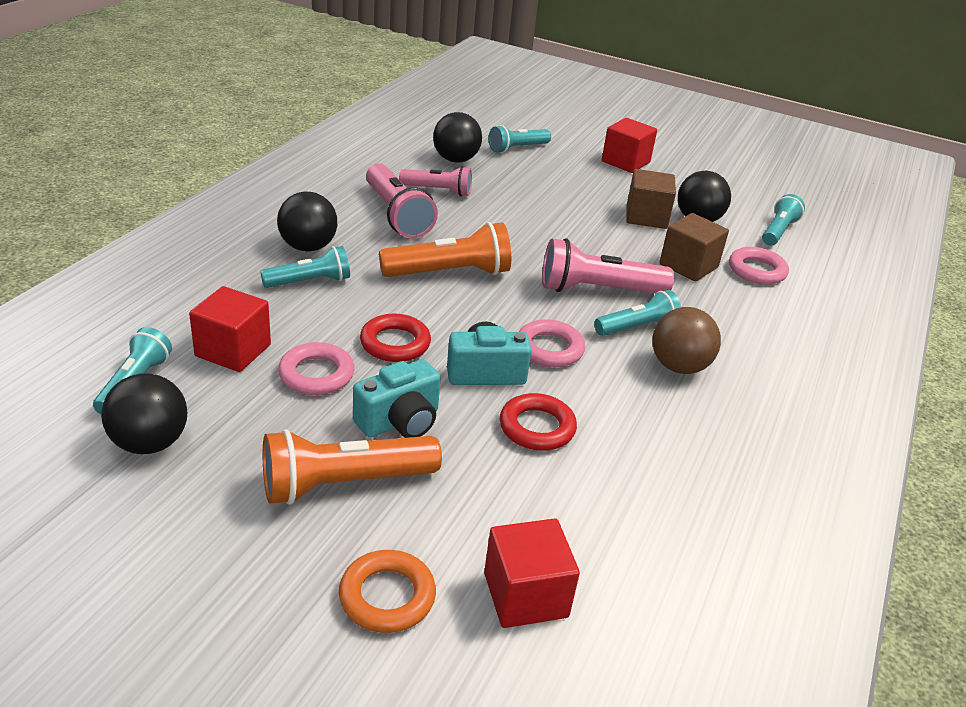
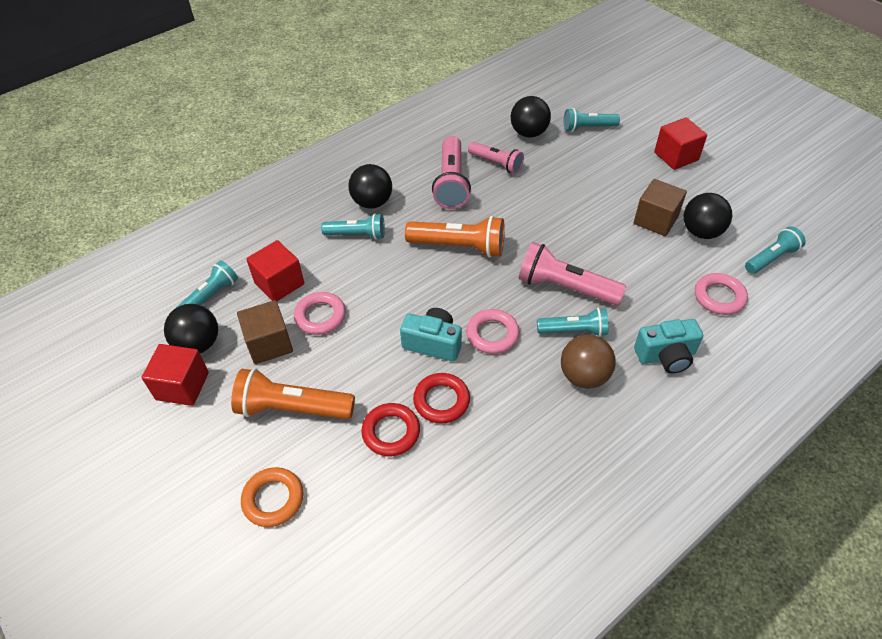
camera: 30 degrees right, 15 degrees up
(395, 343) = (385, 302): red ring -> red ring (391, 432)
(400, 421) = (352, 369): turquoise camera -> turquoise camera (666, 356)
(525, 595) = (355, 529): red cube -> red cube (182, 386)
(688, 266) = (659, 279): brown cube -> brown cube (269, 344)

